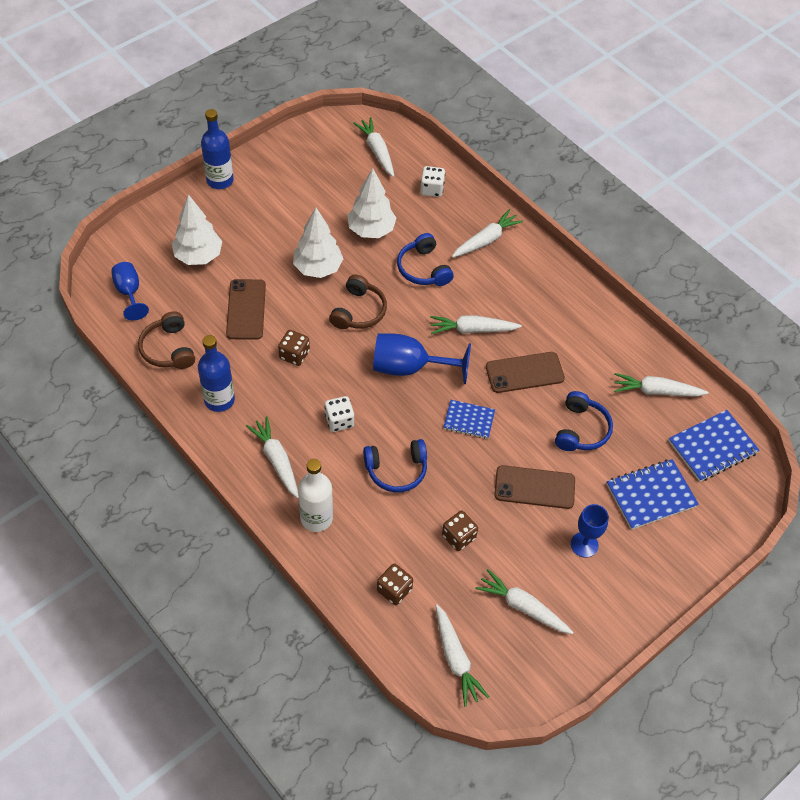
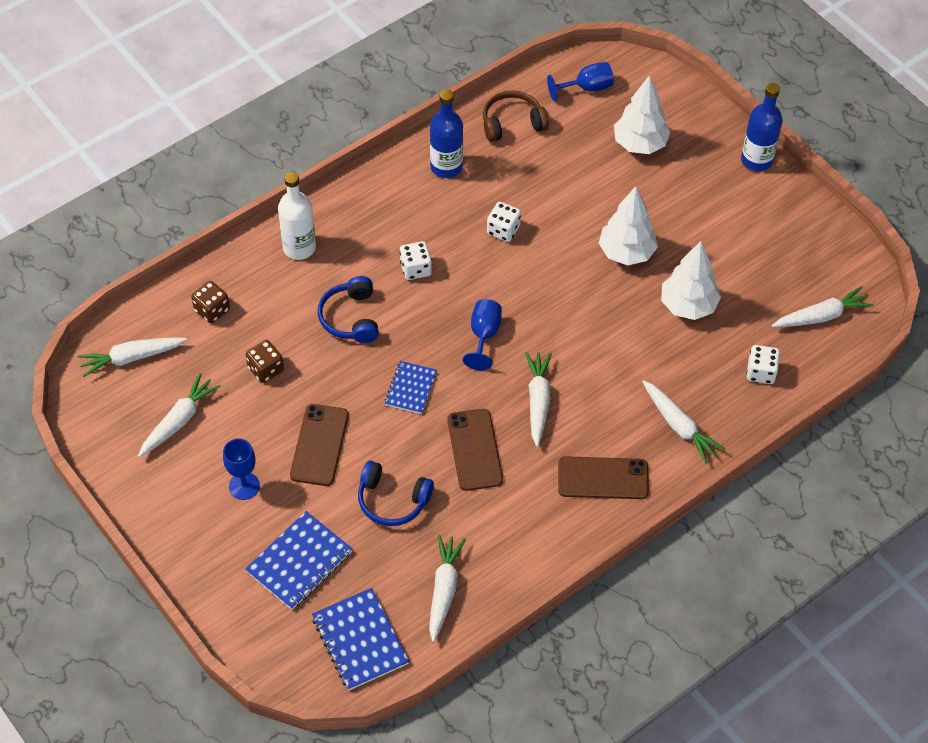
camera: 95 degrees right, 0 degrees up
(246, 309) = (565, 187): brown phone -> brown phone (603, 478)
(276, 460) = (369, 215): white carrot -> none
(294, 355) = (503, 230): brown dice -> white dice
(359, 311) = (564, 290): brown headphones -> none
(409, 368) = (484, 335): blue goblet -> blue goblet, size x0.63
(423, 269) = (629, 356): blue headphones -> none
(651, 495) = (299, 562): blue notebook -> blue notebook turned 60 degrees clockwise

